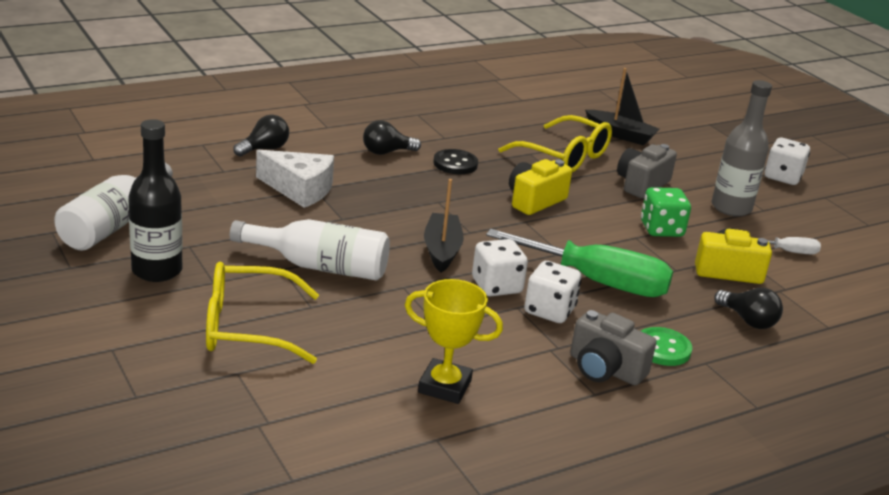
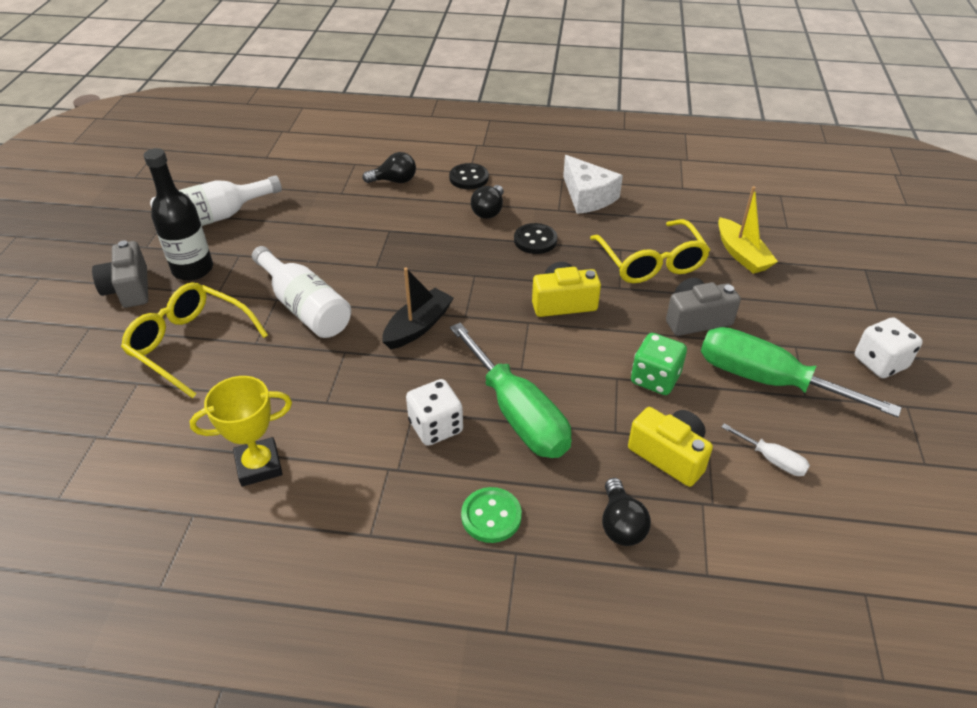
camera: 40 degrees right, 15 degrees up
(299, 189) = (376, 227): white cheese -> white cheese (587, 196)
(333, 131) = (469, 178): none -> black button
(386, 152) = (489, 211): black light bulb -> black light bulb turned 90 degrees counterclockwise
(444, 386) = (259, 465): yellow trophy -> yellow trophy turned 75 degrees counterclockwise
(496, 286) = (420, 382): white dice -> none
(605, 369) = (410, 513): grey camera -> grey camera (129, 289)
(620, 135) = (741, 254): black boat -> yellow boat
(731, 208) = (767, 380): grey bottle -> green screwdriver

